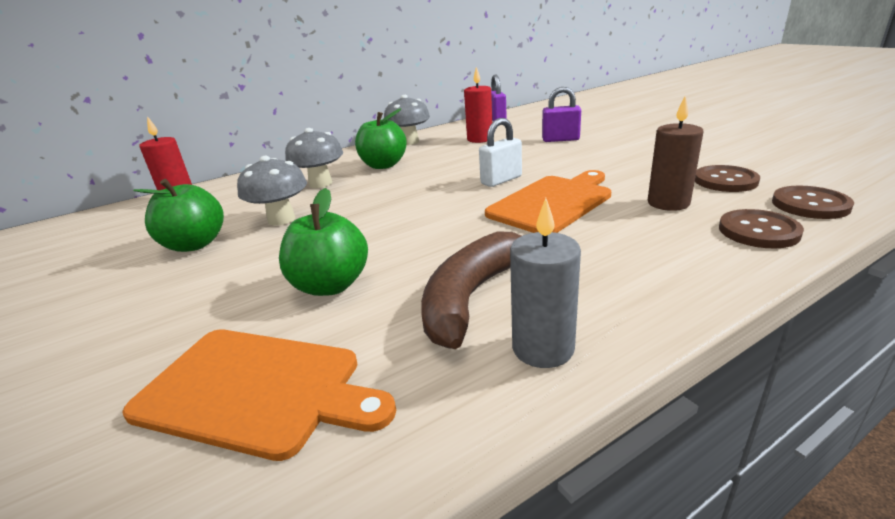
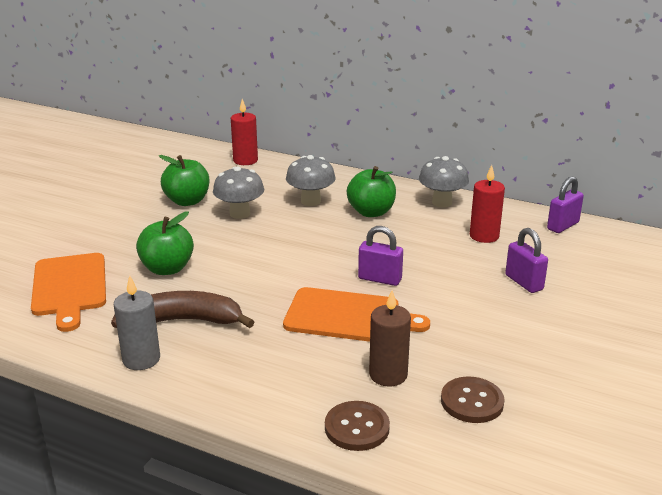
camera: 55 degrees right, 0 degrees up
(501, 180) = (380, 279): white padlock -> purple padlock
(810, 205) = (441, 456): brown button -> none

